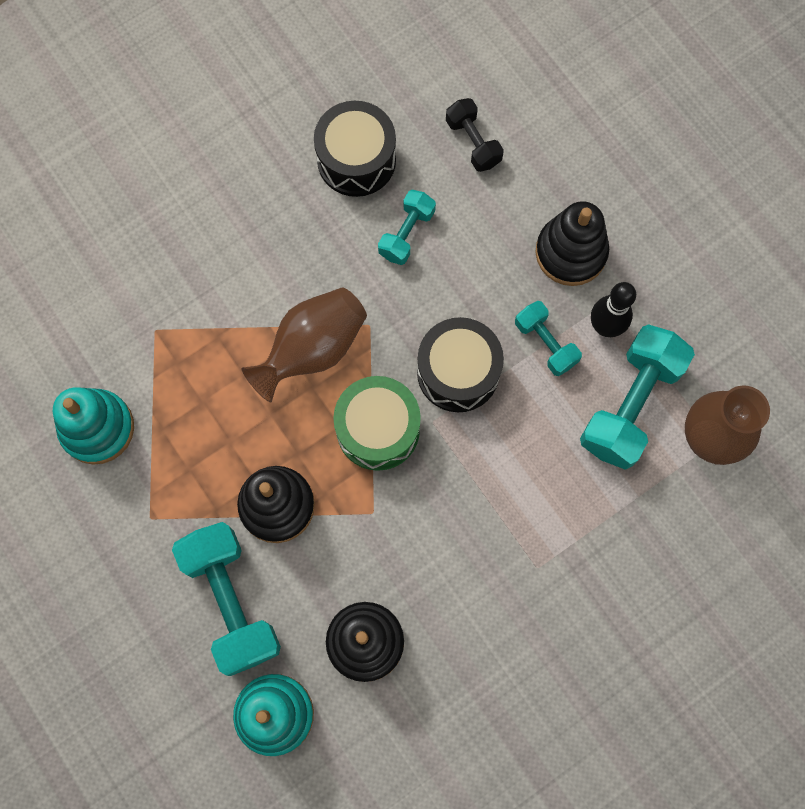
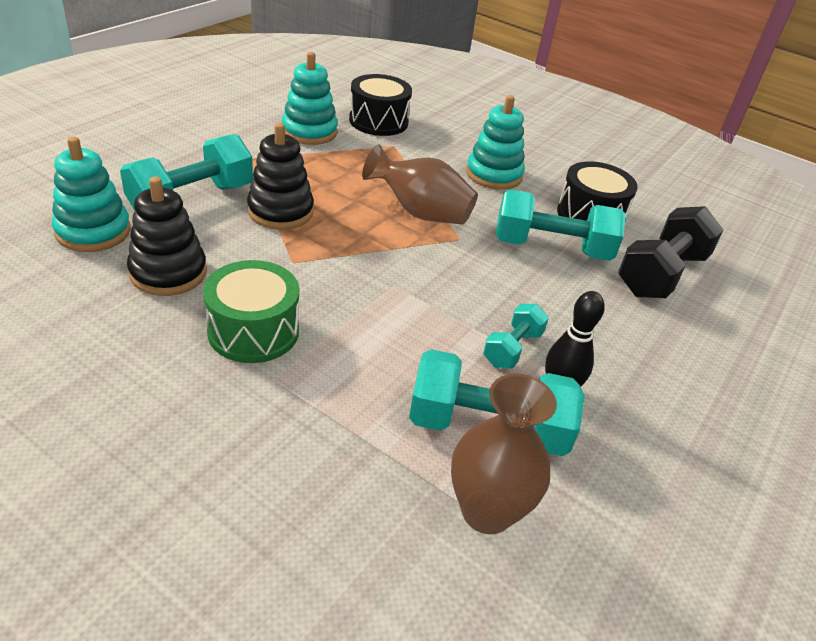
camera: 65 degrees right, 35 degrees down
(250, 232) = (494, 175): none -> turquoise stacking toy
(378, 429) = (370, 254): green drum -> green drum (253, 331)
(406, 233) = (551, 248): turquoise dumbbell -> turquoise dumbbell, size x1.83
(458, 372) = (448, 294): black drum -> black drum (378, 121)
(473, 142) = (661, 274): black dumbbell -> black dumbbell, size x1.83
(571, 252) = (615, 352): black stacking toy -> none

